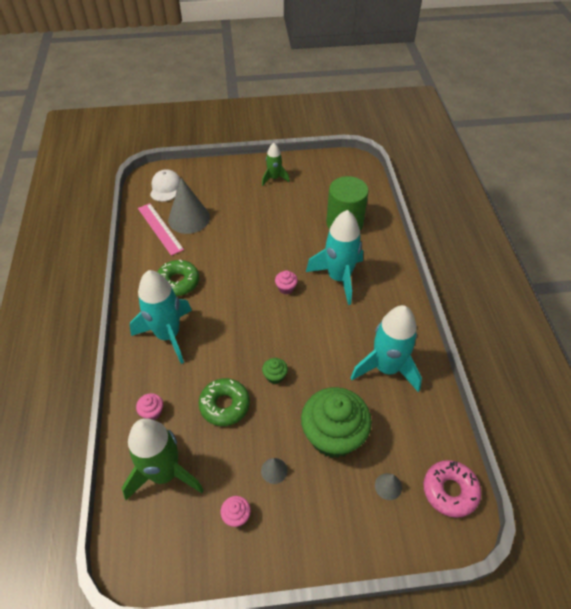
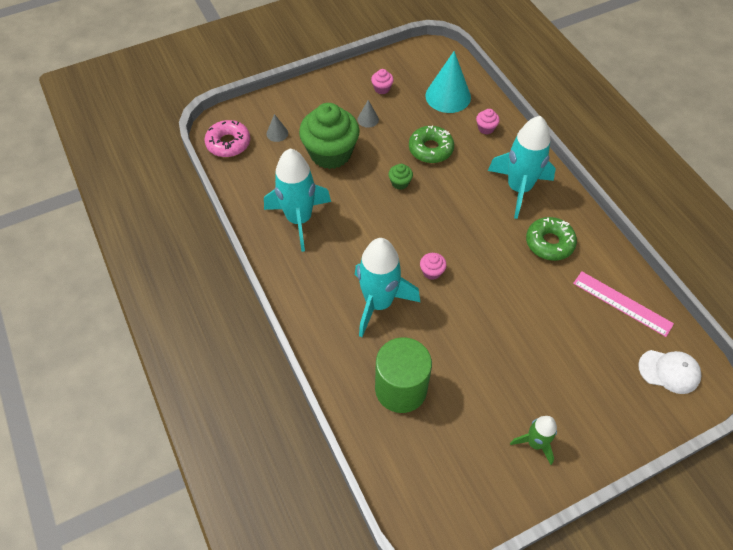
camera: 160 degrees right, 5 degrees up
(164, 473) = (448, 96): green rocket -> turquoise cone
(165, 187) = (669, 371): white cap -> white cap turned 60 degrees counterclockwise
(189, 218) = (600, 330): grey cone -> none

